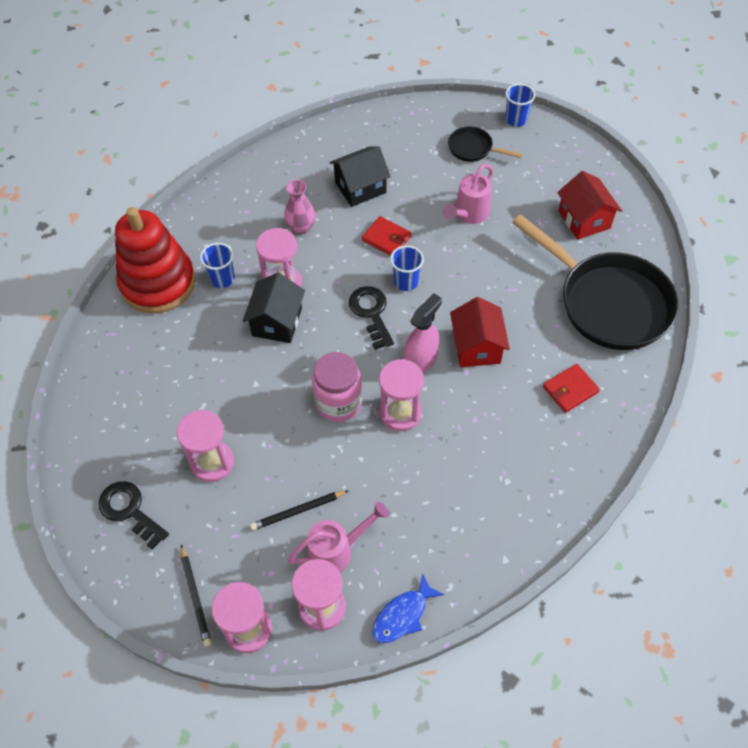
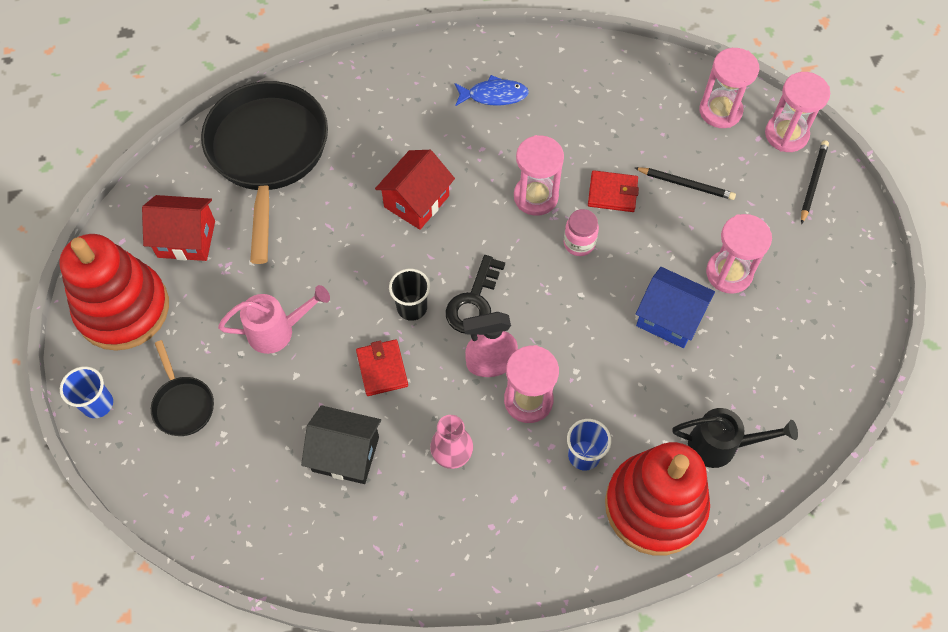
camera: 140 degrees left, 5 degrees up
(129, 511) = (828, 284): black key -> none
(139, 343) = (720, 445): none -> black watering can
(232, 397) = (669, 318): none -> blue house
(277, 322) = (568, 362): black house -> none
(336, 551) = (679, 137): pink watering can -> none
(338, 402) = (579, 243): pink jar -> pink jar, size x0.62
(403, 615) = (666, 68): blue fish -> blue fish (494, 95)
(406, 282) = (412, 307): blue cup -> black cup
(421, 359) = (474, 226): pink spray bottle -> pink spray bottle (490, 363)
(566, 164) = (123, 309): none -> red stacking toy
(570, 390) = (384, 114): red wallet -> red wallet (612, 193)
(584, 219) = (186, 239): red house -> red house turned 75 degrees clockwise

